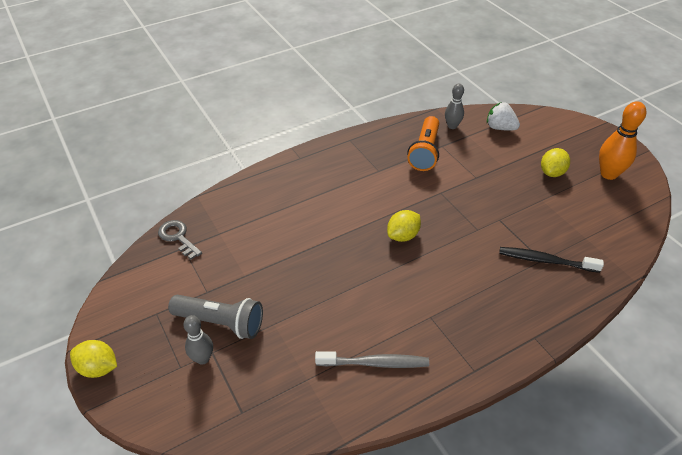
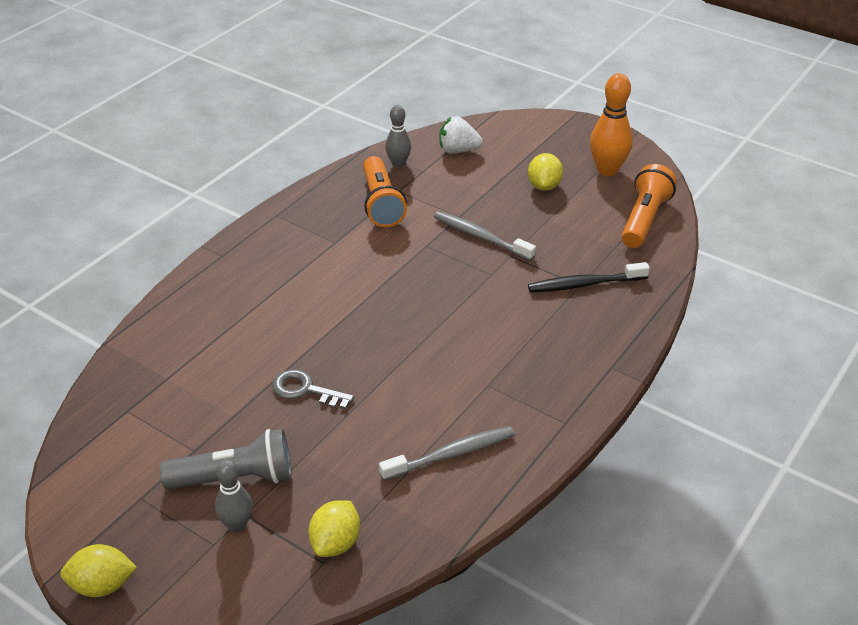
camera: 25 degrees left, 5 degrees down
(178, 237) = (111, 401): grey key -> grey key (305, 390)
(403, 236) = (407, 308): yellow lemon -> yellow lemon (335, 543)
(484, 198) = (481, 237): none -> grey toothbrush
(620, 222) = (644, 219): none -> orange flashlight

